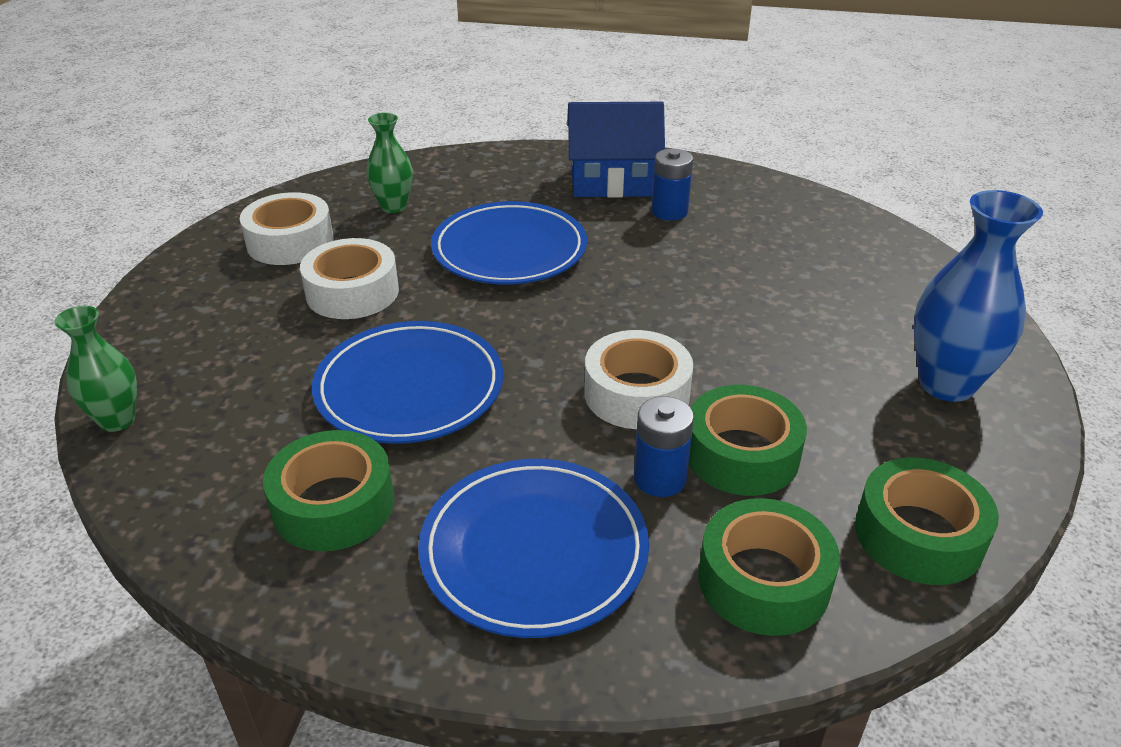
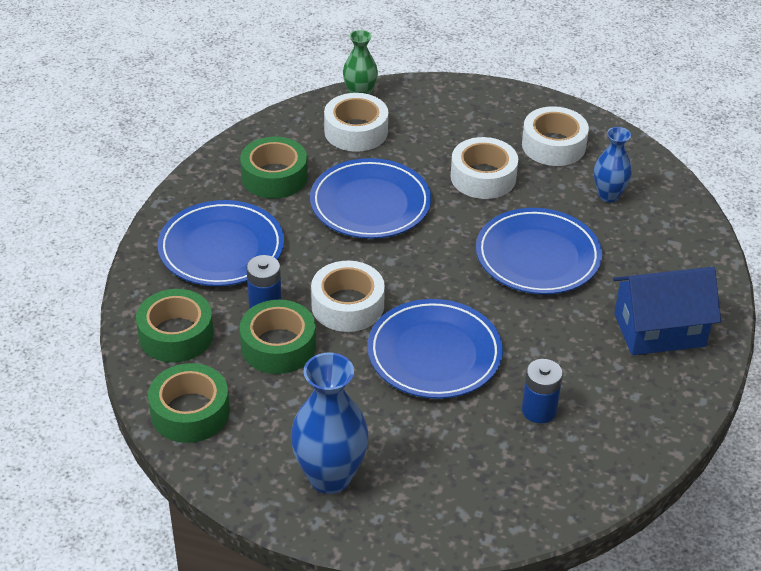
camera: 95 degrees right, 5 degrees up
(219, 417) = (356, 131): none -> white tape
(393, 207) = (608, 195): green vase -> blue vase
(613, 182) = (659, 330): blue house -> blue house turned 75 degrees clockwise
(669, 211) = (602, 360): blue battery -> blue battery (539, 410)
(702, 316) = (434, 354): none -> blue plate

